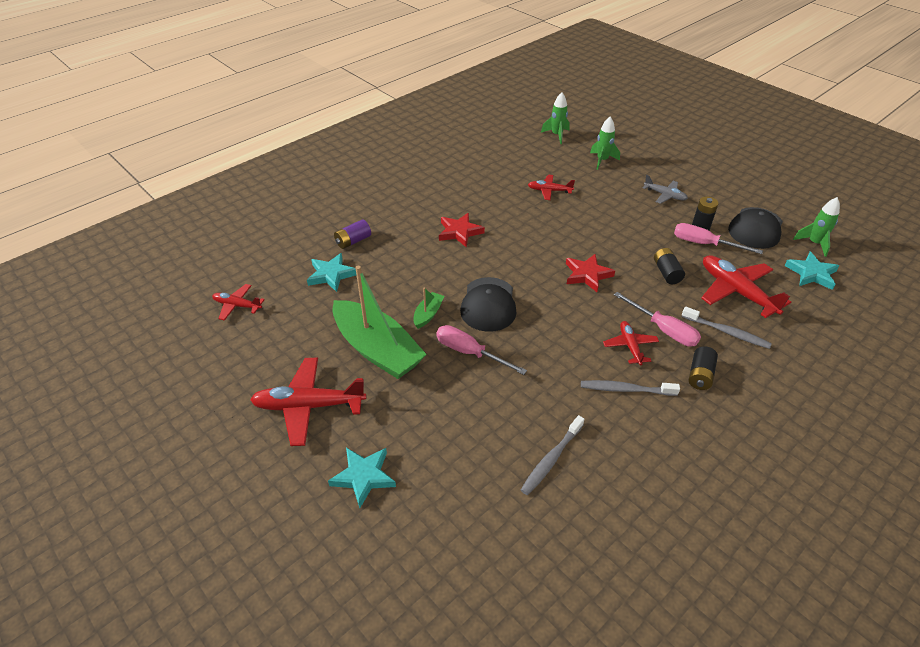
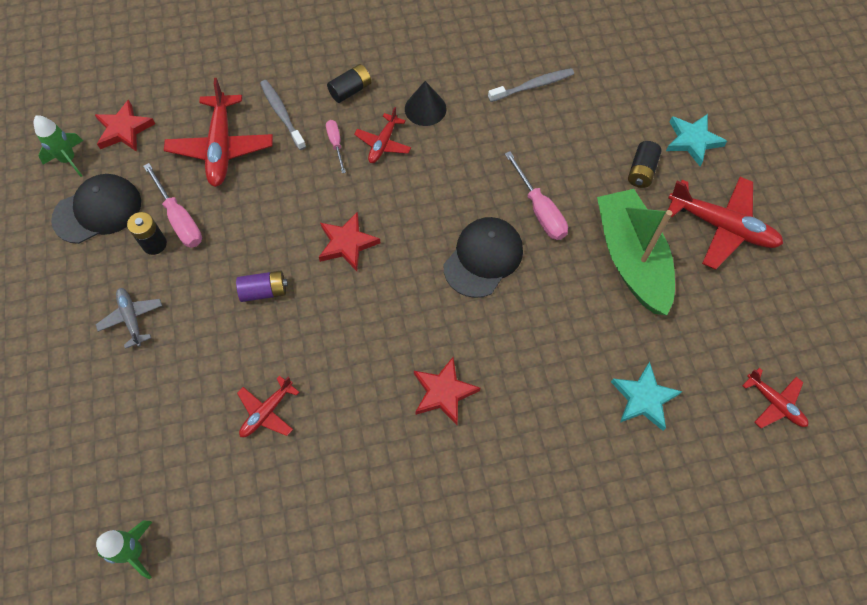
camera: 150 degrees left, 20 degrees up
(353, 241) = (592, 450): purple battery -> purple battery (264, 291)
(428, 314) = (556, 278): green boat -> none
(549, 191) = (267, 412): red plane -> red plane turned 90 degrees clockwise
(602, 160) = (133, 439): green rocket -> none
(626, 389) = (425, 108): grey toothbrush -> black cone
(663, 330) = (336, 144): pink screwdriver -> pink screwdriver, size x0.60
(666, 273) = (262, 203): black battery -> black battery (641, 171)
(811, 273) = (124, 129): turquoise star -> red star

